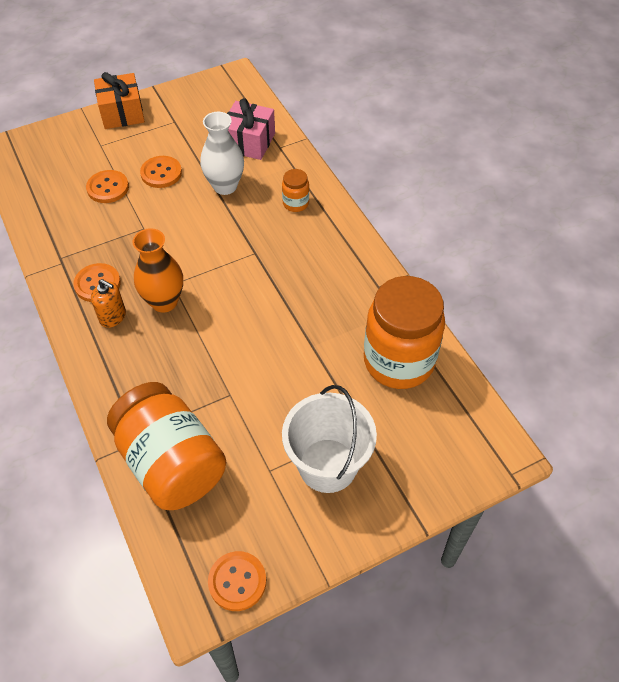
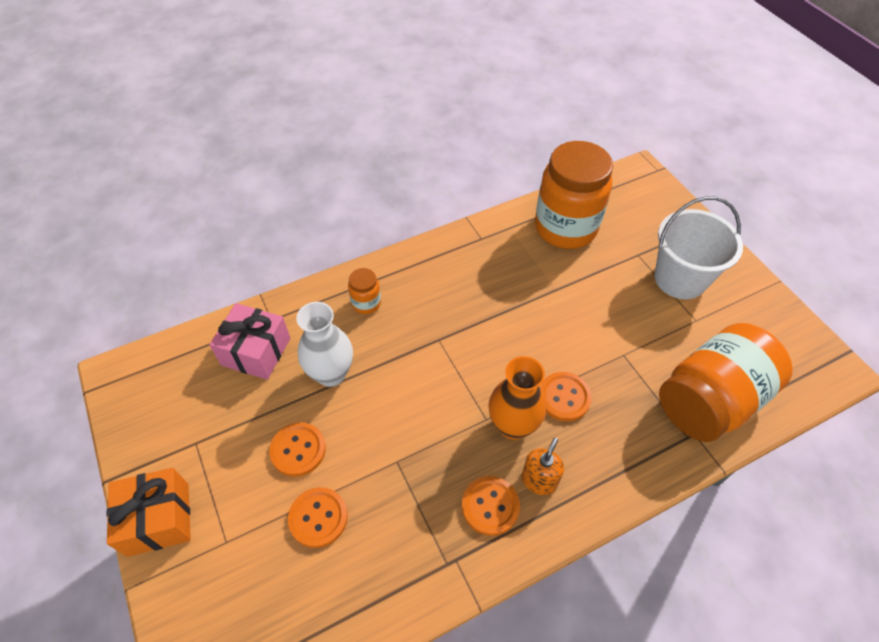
camera: 90 degrees left, 0 degrees up
(237, 581) = (804, 340): orange button -> orange button (564, 397)

